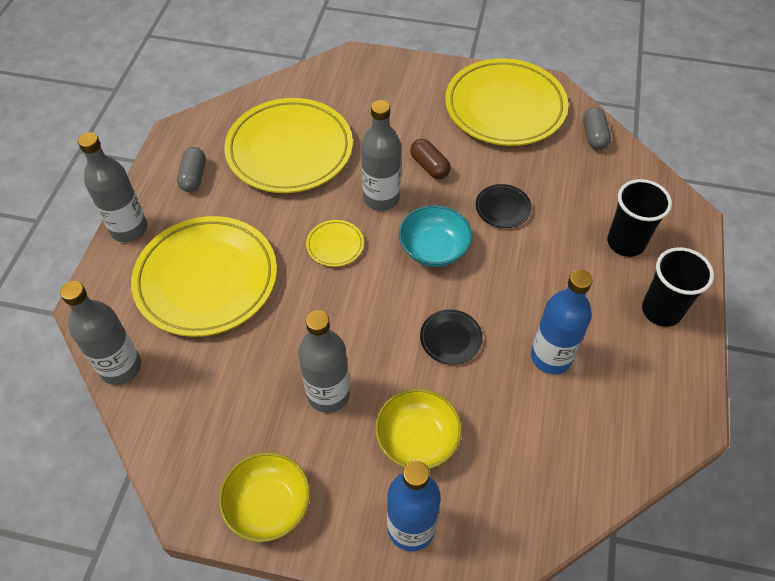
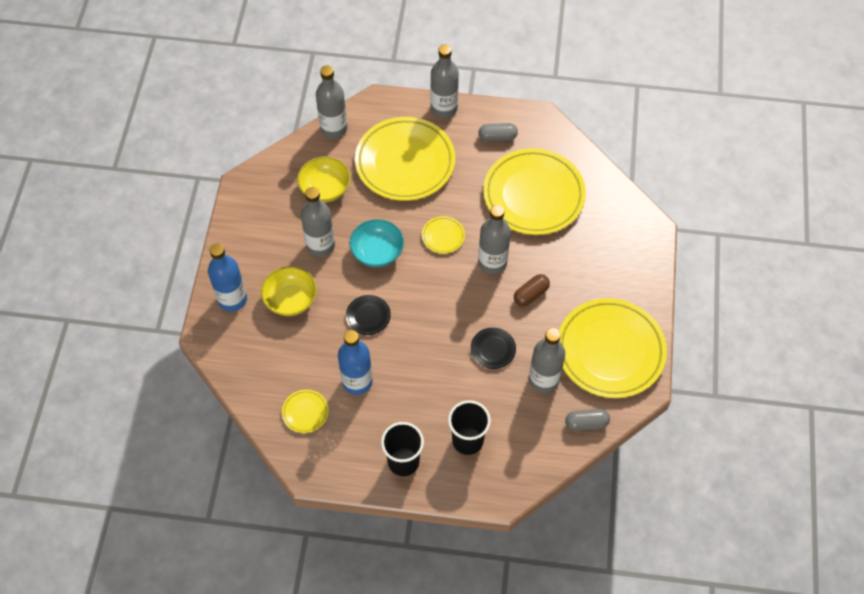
camera: 85 degrees right, 5 degrees up
(268, 505) = (245, 222): yellow bowl -> yellow bowl (325, 188)
(434, 249) = (446, 302): turquoise bowl -> turquoise bowl (377, 252)
(542, 166) = (543, 380): none -> grey bottle
(601, 425) = (305, 412): none -> yellow plate

